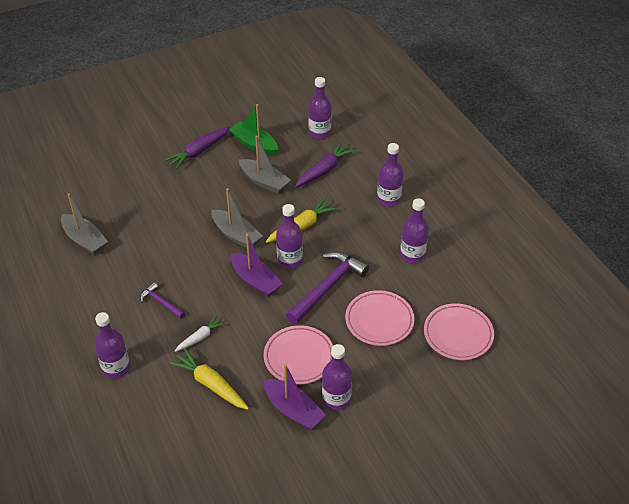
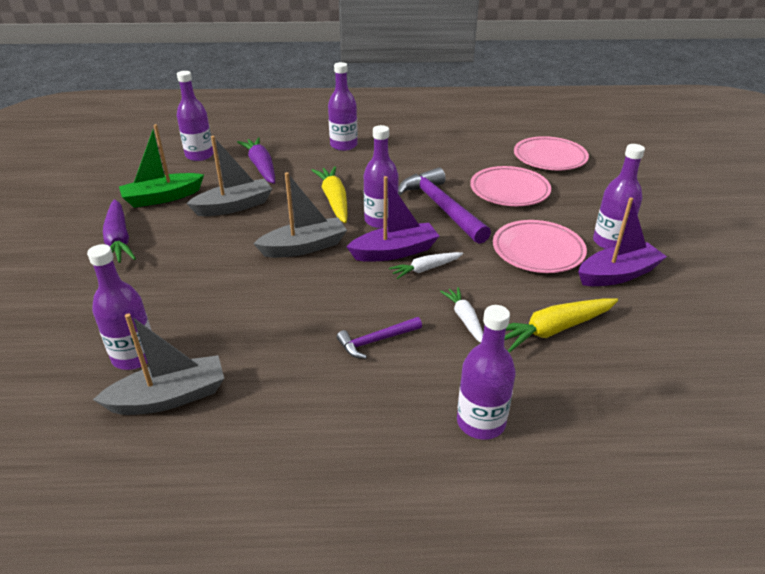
camera: 65 degrees left, 10 degrees down
(243, 302) = (425, 269): none -> white carrot
(412, 255) = (431, 153): purple bottle -> purple bottle (134, 356)

